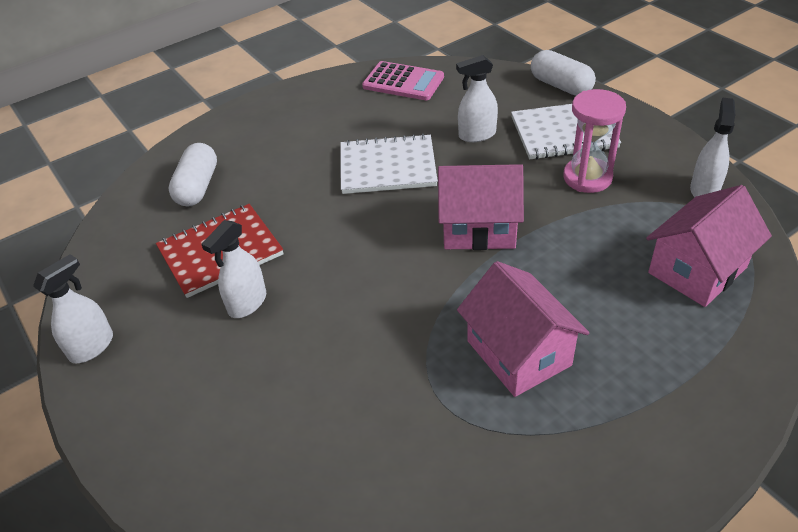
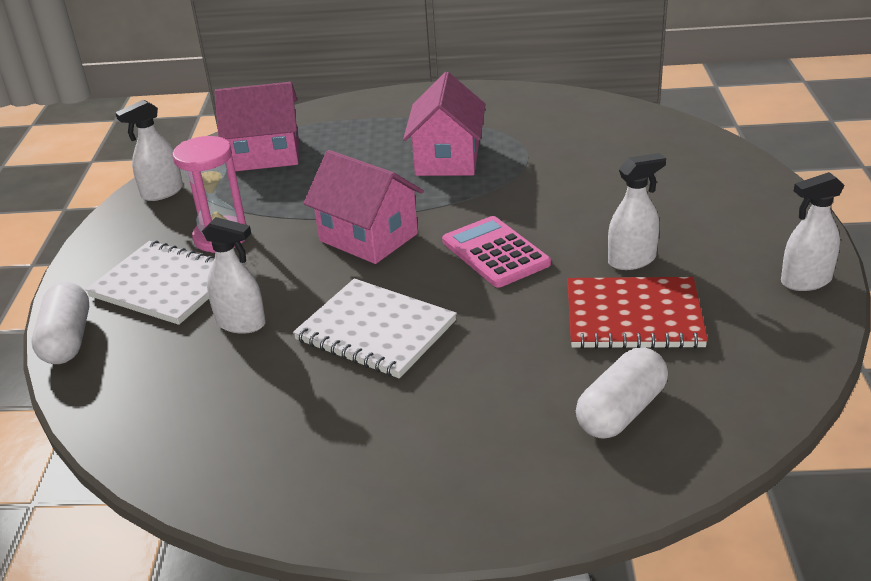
camera: 145 degrees left, 10 degrees down
(403, 82) = (207, 449): pink calculator -> pink calculator (495, 253)

